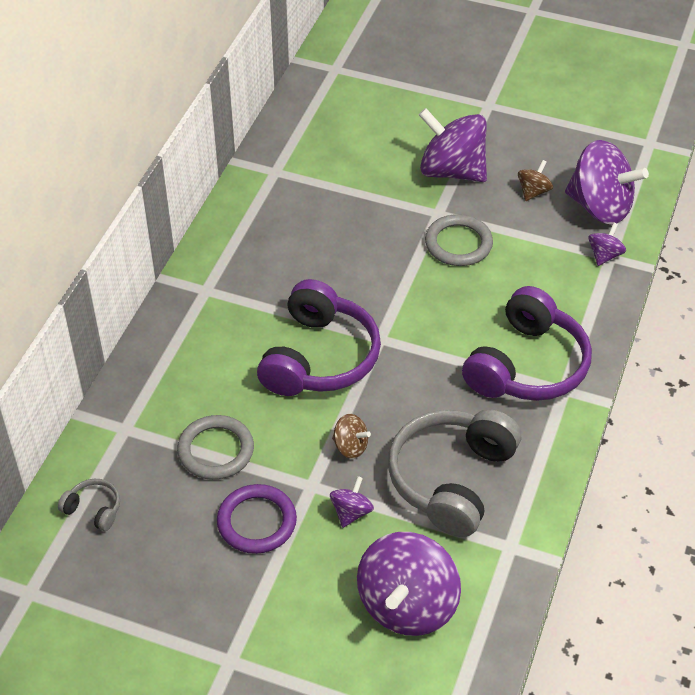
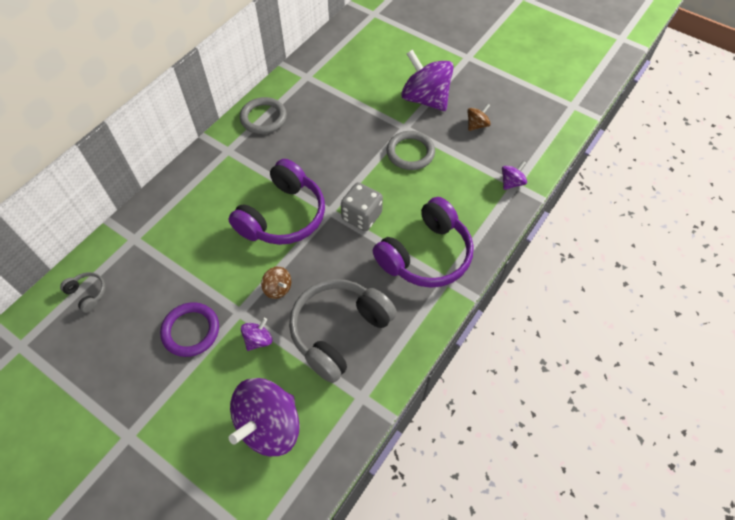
camera: 15 degrees right, 10 degrees up
(216, 450) = (186, 269): grey ring -> grey ring (263, 118)
(425, 336) = (361, 216): none -> grey dice
(600, 207) = (520, 146): purple spinning top -> none

